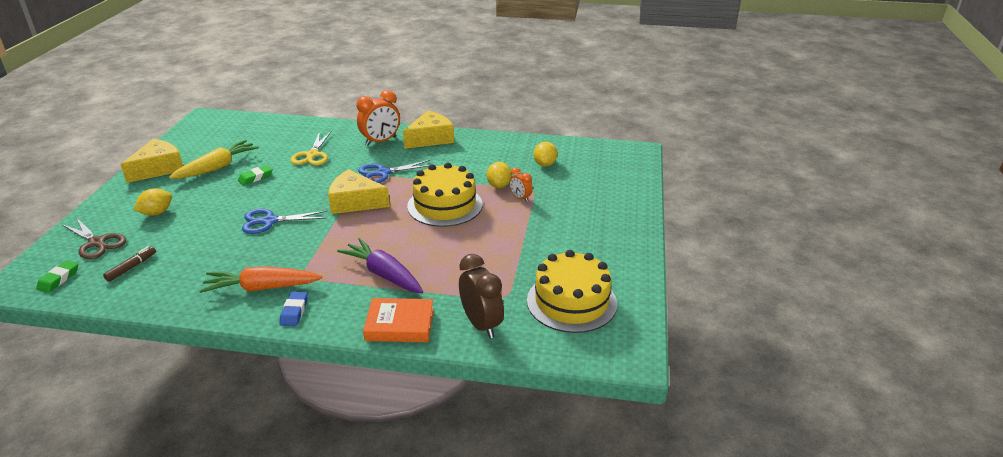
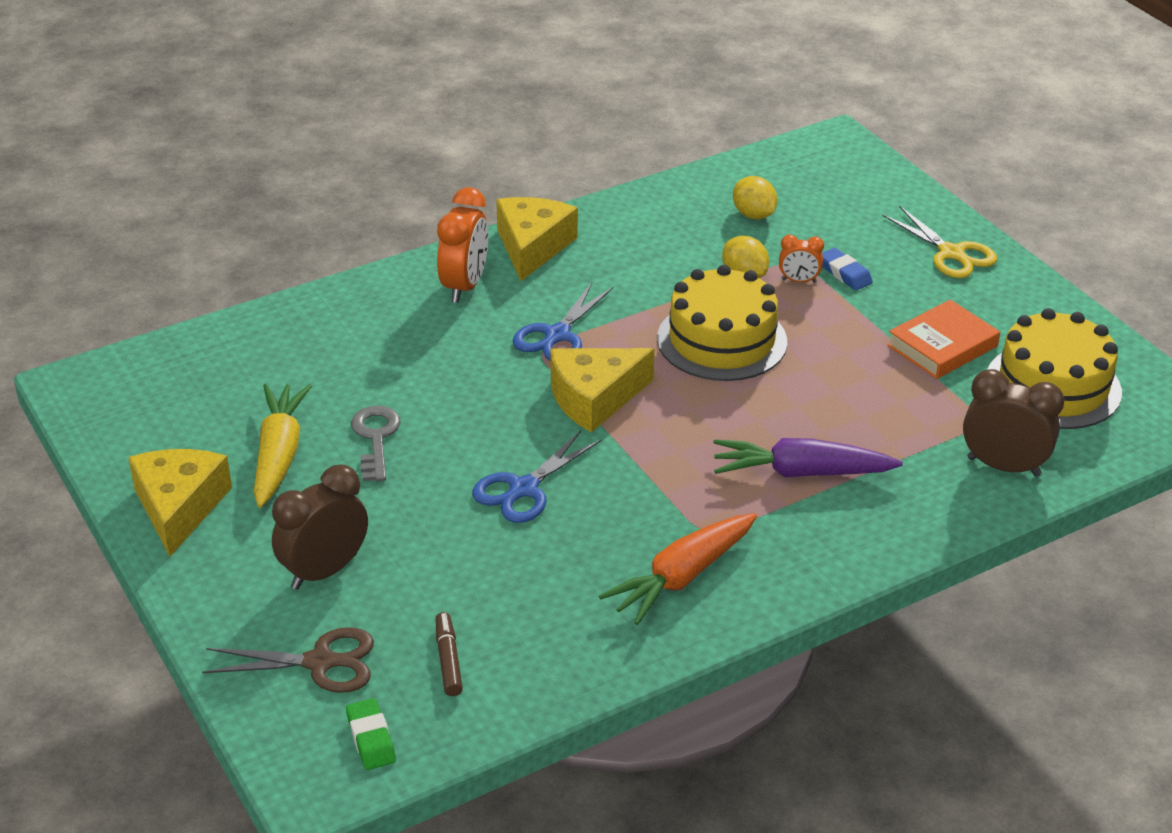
camera: 40 degrees left, 5 degrees up
(156, 213) = (324, 571): yellow lemon -> brown clock
(255, 177) = (375, 438): green eraser -> grey key
(294, 311) = (775, 579): blue eraser -> blue eraser (844, 273)
(312, 155) = (397, 359): yellow scissors -> yellow scissors (951, 253)
(400, 324) = (920, 519): orange book -> orange book (942, 346)

